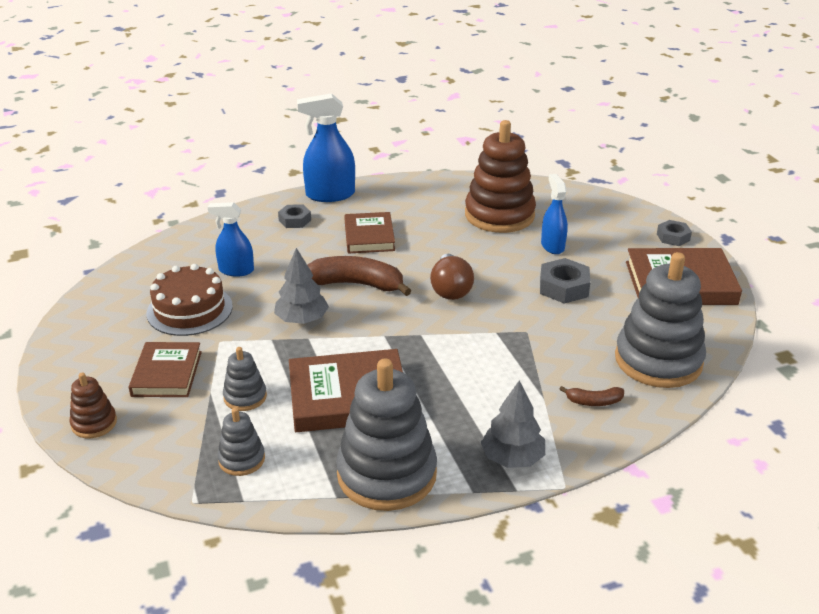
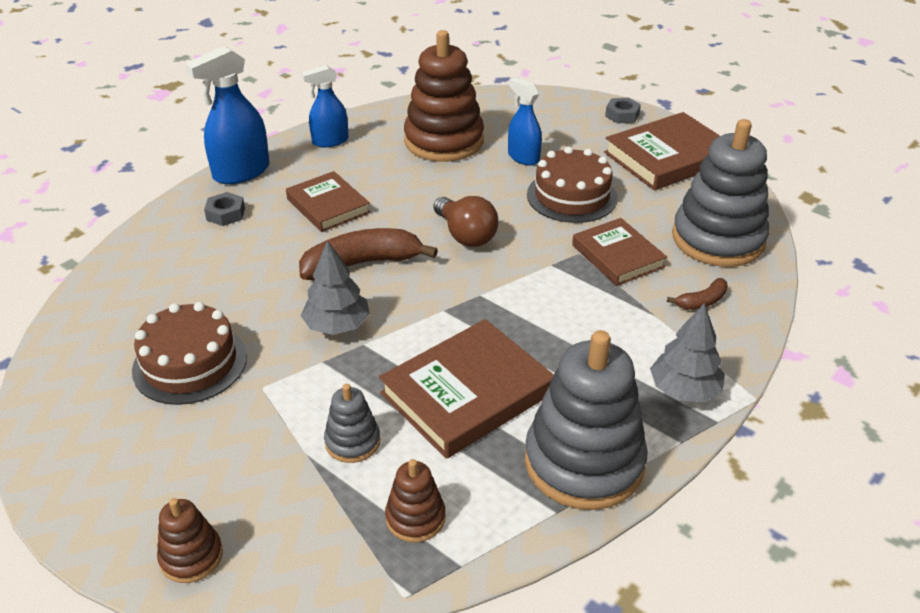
camera: 30 degrees left, 5 degrees up
(167, 374) = (231, 453): brown book -> brown book (617, 256)
(236, 270) = (206, 295): blue spray bottle -> blue spray bottle (330, 141)
(241, 459) = (415, 518): grey stacking toy -> brown stacking toy
(564, 287) = (572, 196): grey nut -> brown cake

